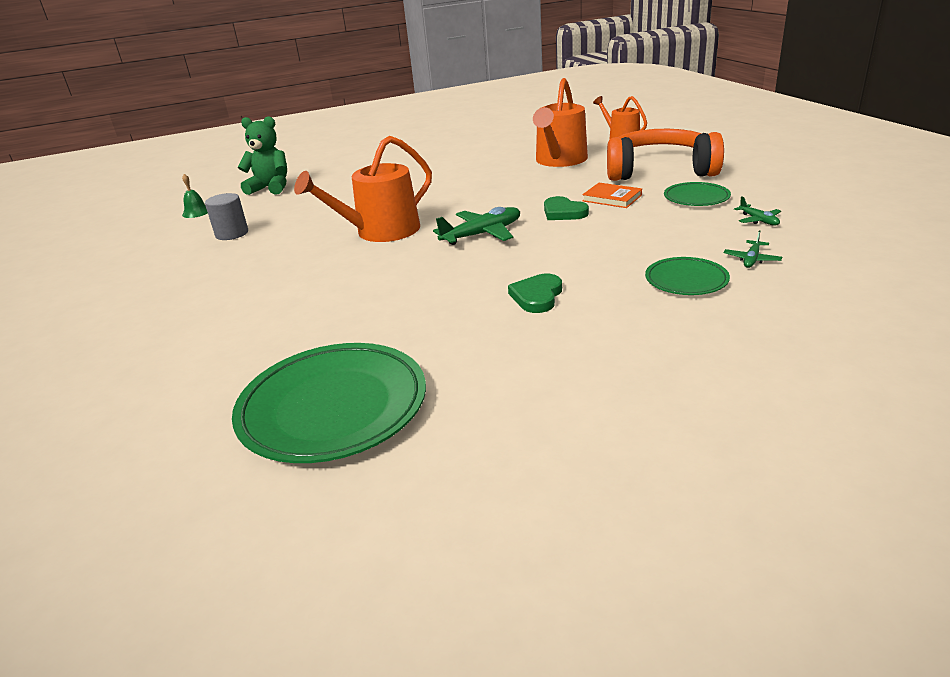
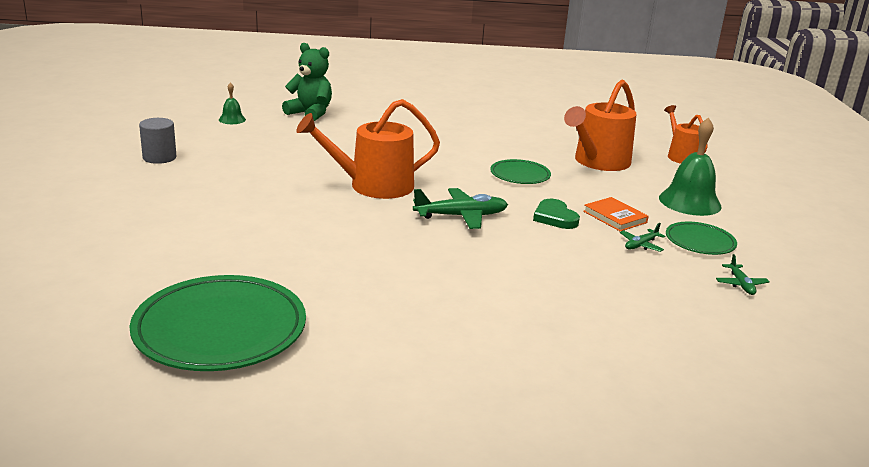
camera: 15 degrees right, 5 degrees down
(232, 234) = (247, 149): grey cylinder -> grey cylinder (159, 157)
(537, 296) = (460, 291): green heart -> none
(659, 170) = (690, 202): orange headphones -> green bell
(686, 280) = (611, 320): green plate -> green plate (520, 175)
(751, 259) = (694, 321): green plane -> green plane (641, 245)

